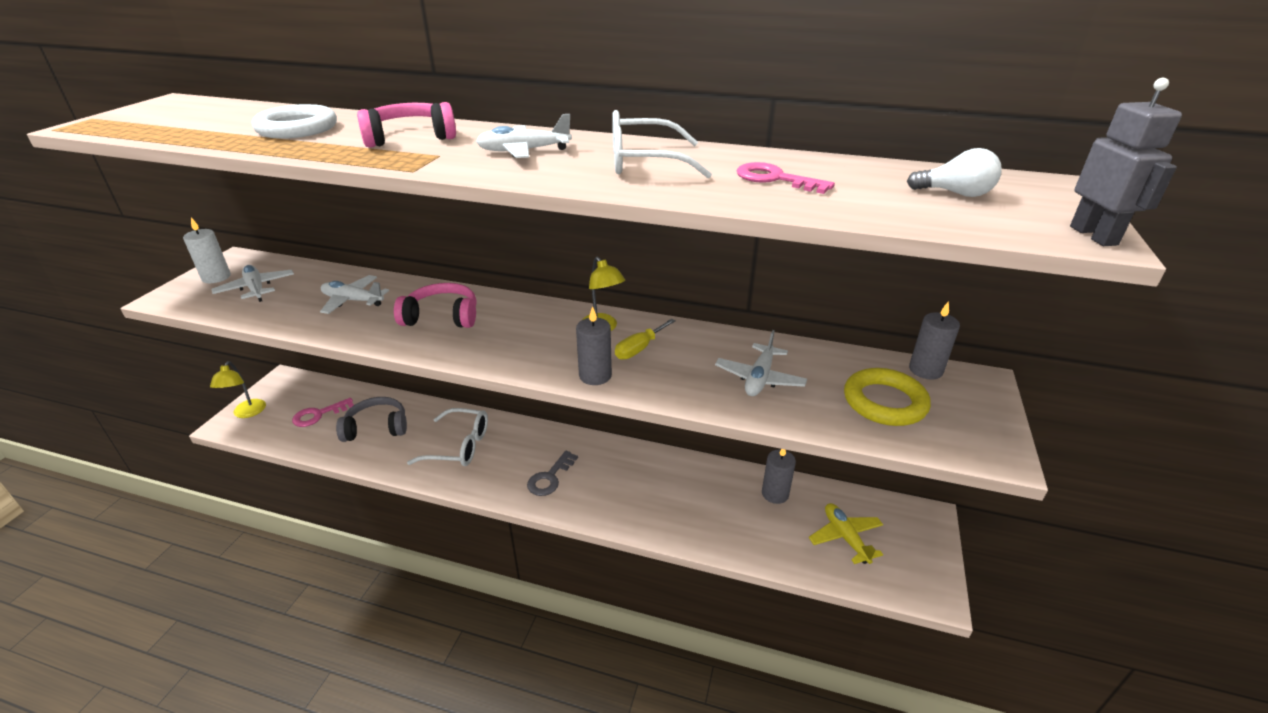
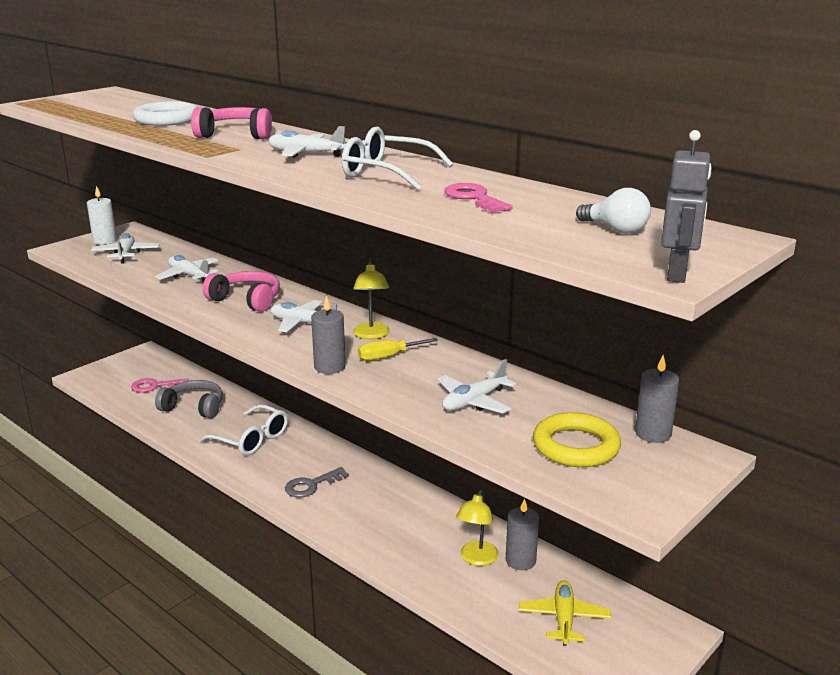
camera: 25 degrees right, 10 degrees down
(247, 413) = (102, 371): yellow lamp -> yellow lamp (476, 559)
(524, 331) = (303, 323): none -> white plane

